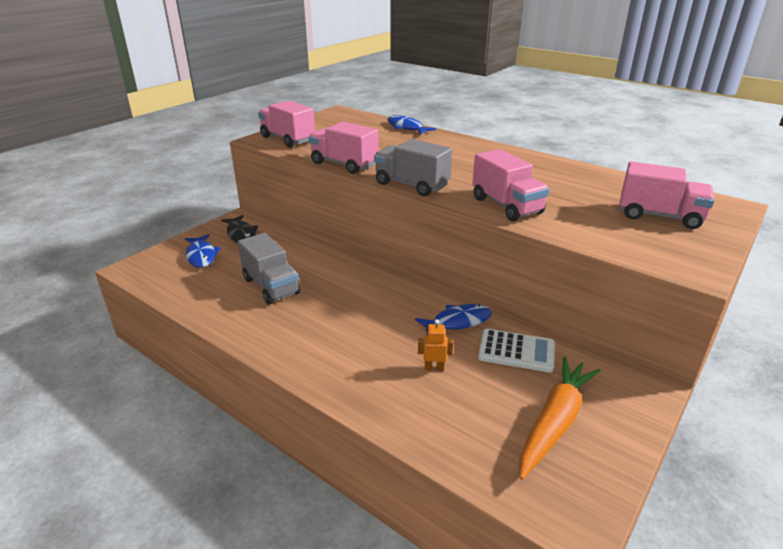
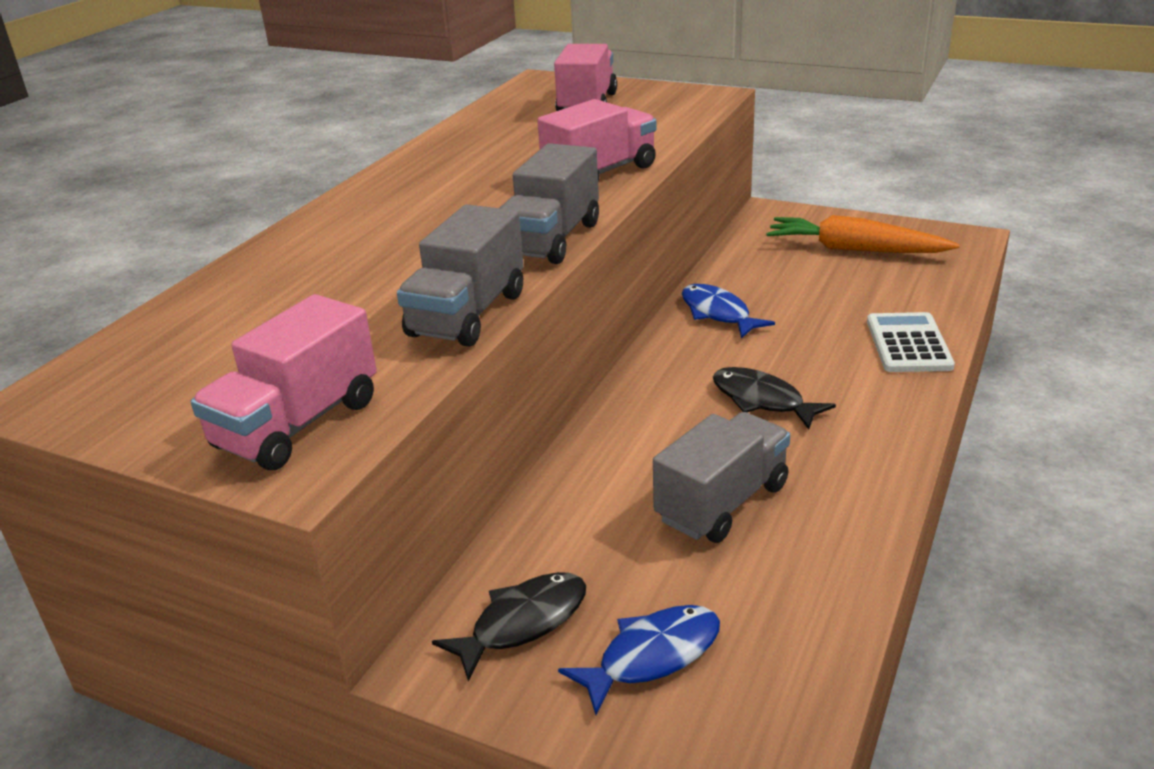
camera: 100 degrees left, 0 degrees up
(344, 164) = (467, 314): pink truck -> grey truck
(347, 316) = (762, 400): none -> black fish
(406, 128) = (218, 286): blue fish -> none
(434, 368) = (825, 318): orange robot -> none
(516, 351) = (754, 273): white calculator -> white calculator (908, 344)

